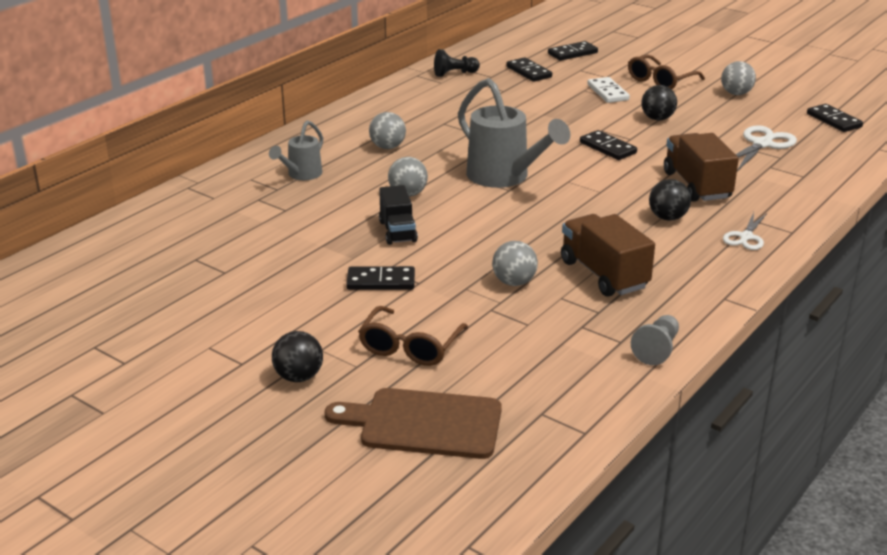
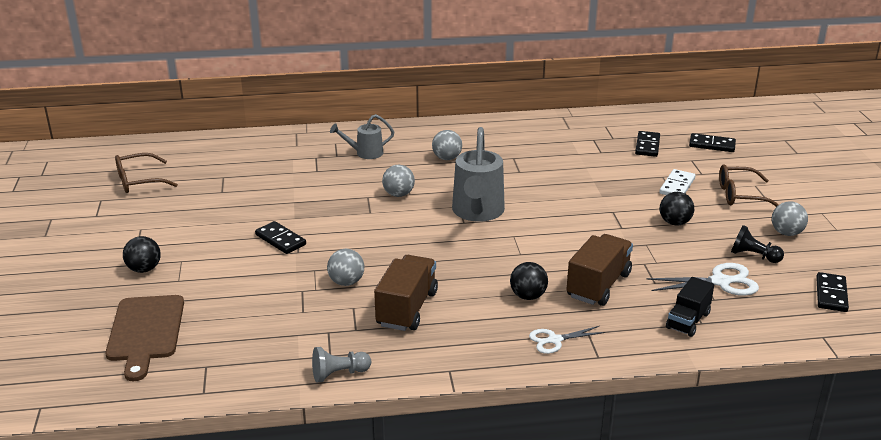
camera: 45 degrees right, 0 degrees up
(398, 231) = (347, 215): black truck -> black truck (688, 321)
(410, 346) = (221, 286): brown glasses -> brown glasses (139, 181)
(424, 423) = (145, 332): brown cutting board -> brown cutting board turned 150 degrees counterclockwise
(454, 74) = (590, 126): black pawn -> black pawn (753, 256)
(608, 148) = (590, 226): black domino -> none

